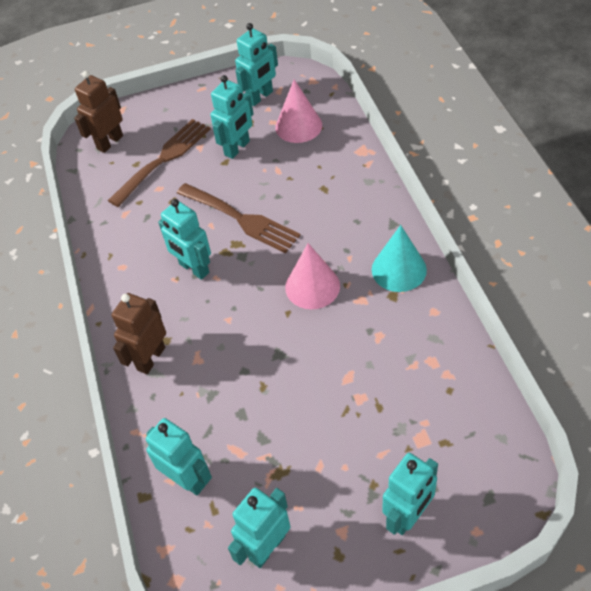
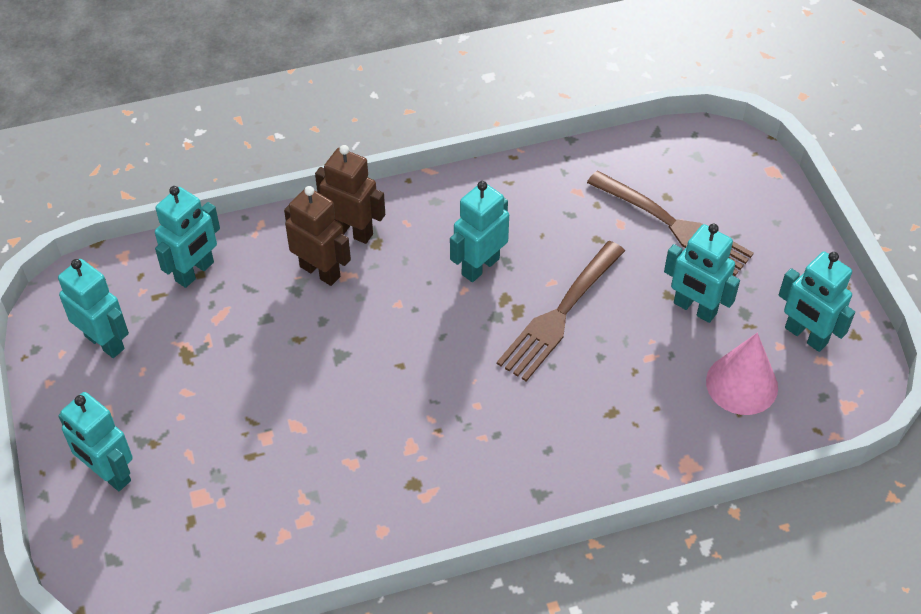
camera: 85 degrees right, 0 degrees up
(110, 142) = (707, 165): brown robot -> brown robot (320, 271)
(312, 286) = (438, 393): pink cone -> none
(399, 269) = (456, 494): turquoise cone -> none

